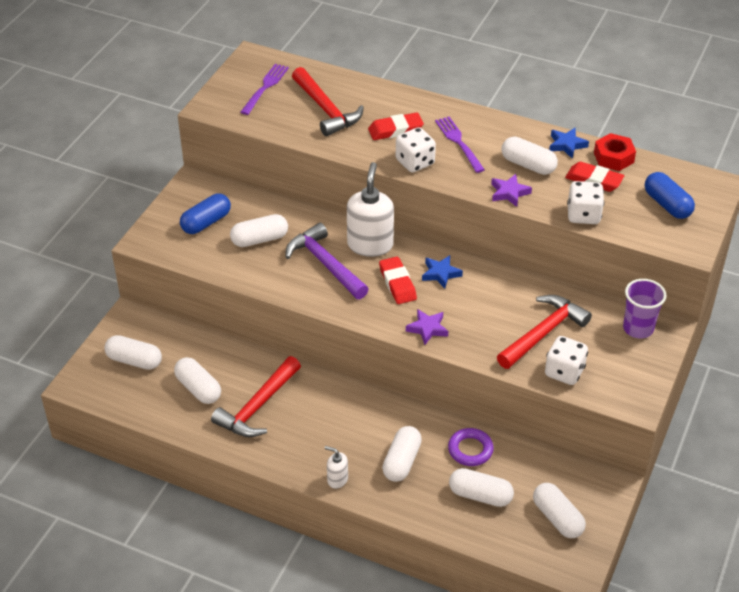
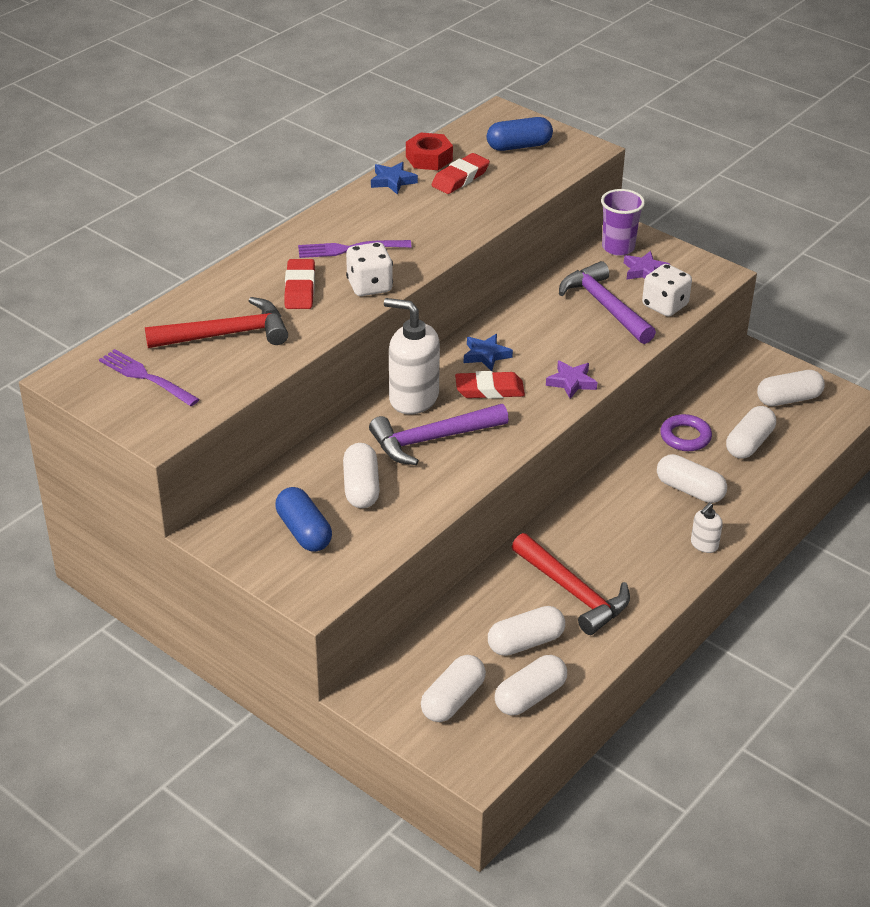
camera: 75 degrees left, 5 degrees down
(509, 193) = (456, 234): purple star -> purple star (644, 271)
(528, 165) = (414, 212): white capsule -> white capsule (530, 696)
(543, 333) = (604, 306): red hammer -> purple hammer
(583, 215) = (513, 197): white dice -> none

